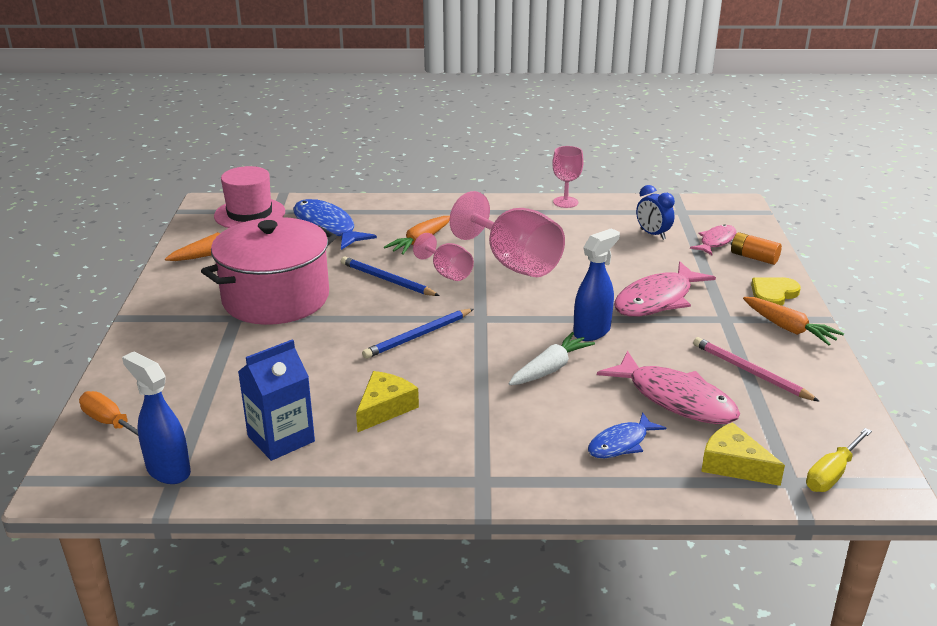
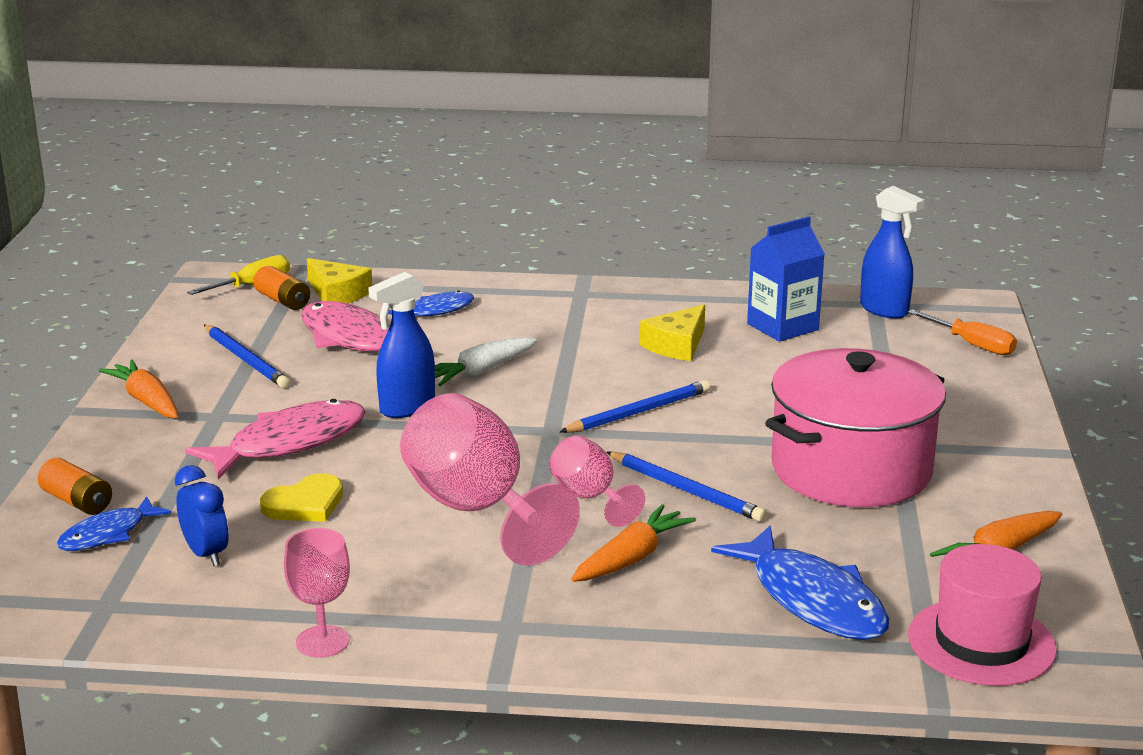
camera: 175 degrees left, 5 degrees down
(716, 241) = (108, 534): pink fish -> blue fish
(750, 372) = (246, 359): pink pencil -> blue pencil
(773, 294) = (114, 444): yellow heart -> yellow heart (305, 504)
(780, 450) = (283, 301): none -> orange battery

